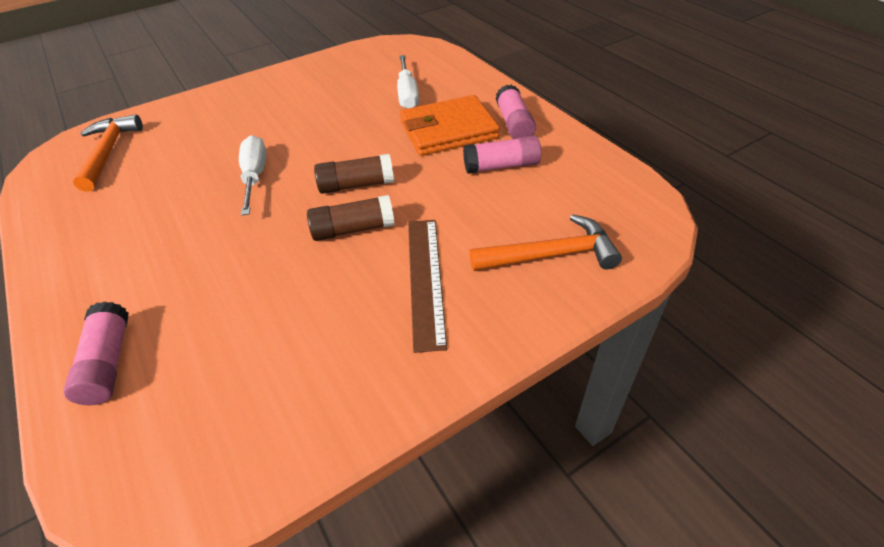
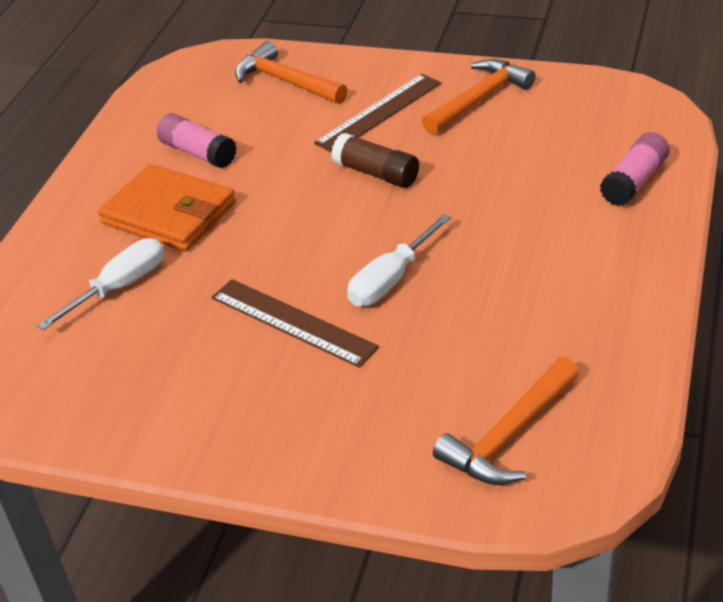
camera: 130 degrees left, 5 degrees down
(288, 130) = (292, 322): none -> brown ruler
(351, 360) = (479, 99): none -> orange hammer
(356, 185) = (322, 210): brown glue stick -> none
(514, 124) = (114, 182): pink glue stick -> none

